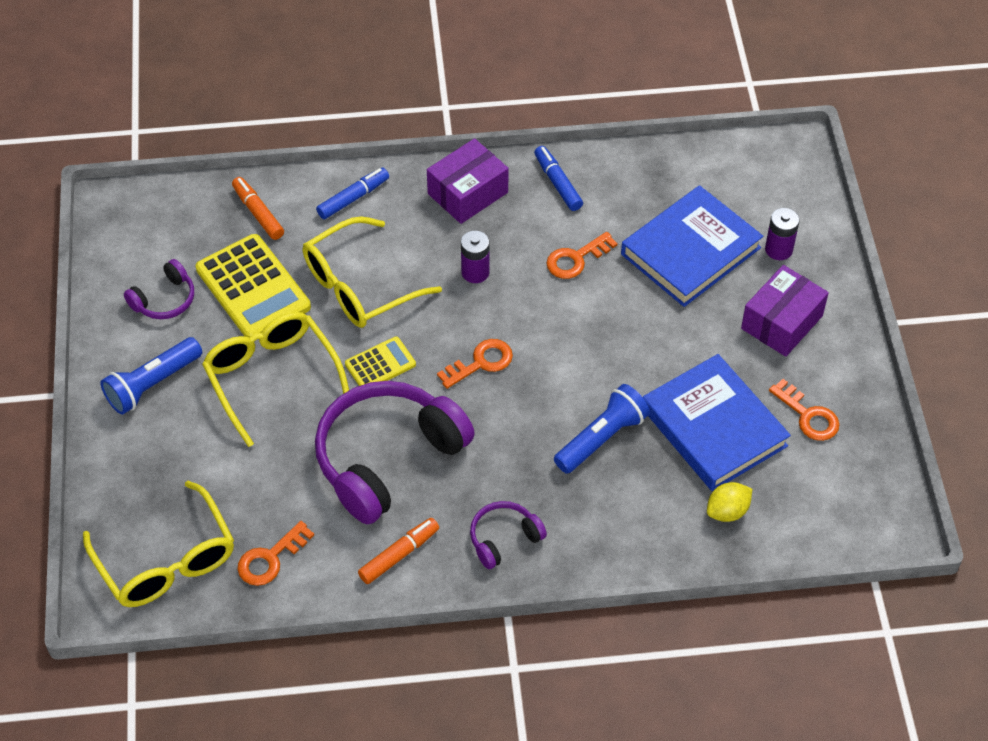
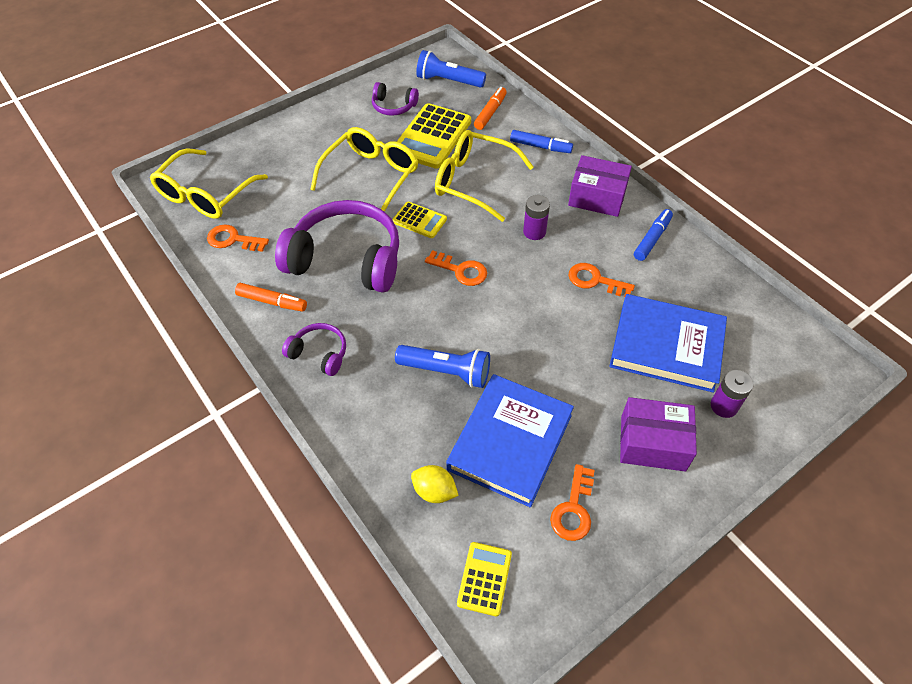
camera: 60 degrees right, 0 degrees up
(152, 384) = (329, 130): blue flashlight -> blue flashlight (448, 81)
(833, 514) = (484, 578): none -> yellow calculator

